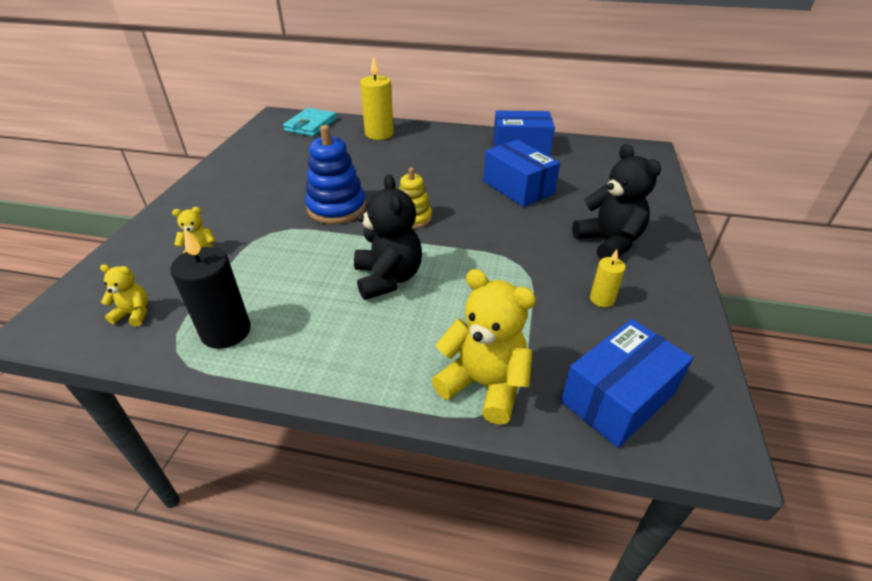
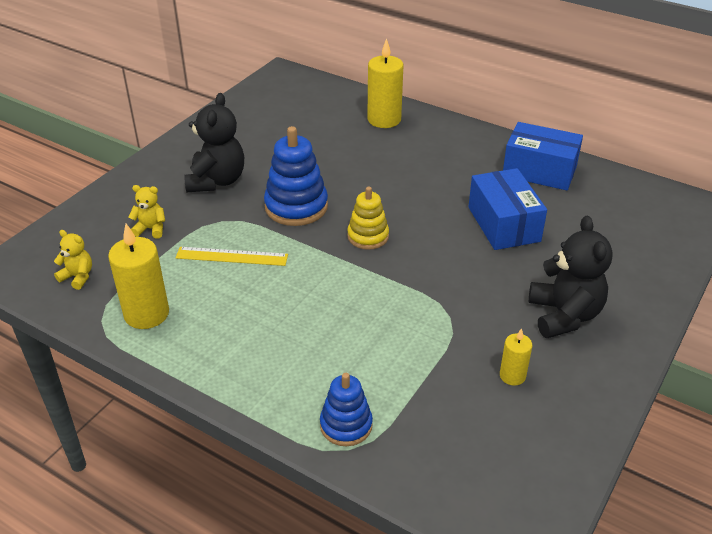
camera: 20 degrees right, 0 degrees up
(226, 332) = (146, 314): black candle -> yellow candle
(294, 260) = (232, 256): none -> yellow ruler
(311, 125) = (314, 93): turquoise wallet -> none
(388, 278) = (310, 298): black teddy bear -> black teddy bear (216, 181)
(484, 385) = (346, 425): yellow teddy bear -> blue stacking toy
(618, 397) = (463, 473): blue box -> none

